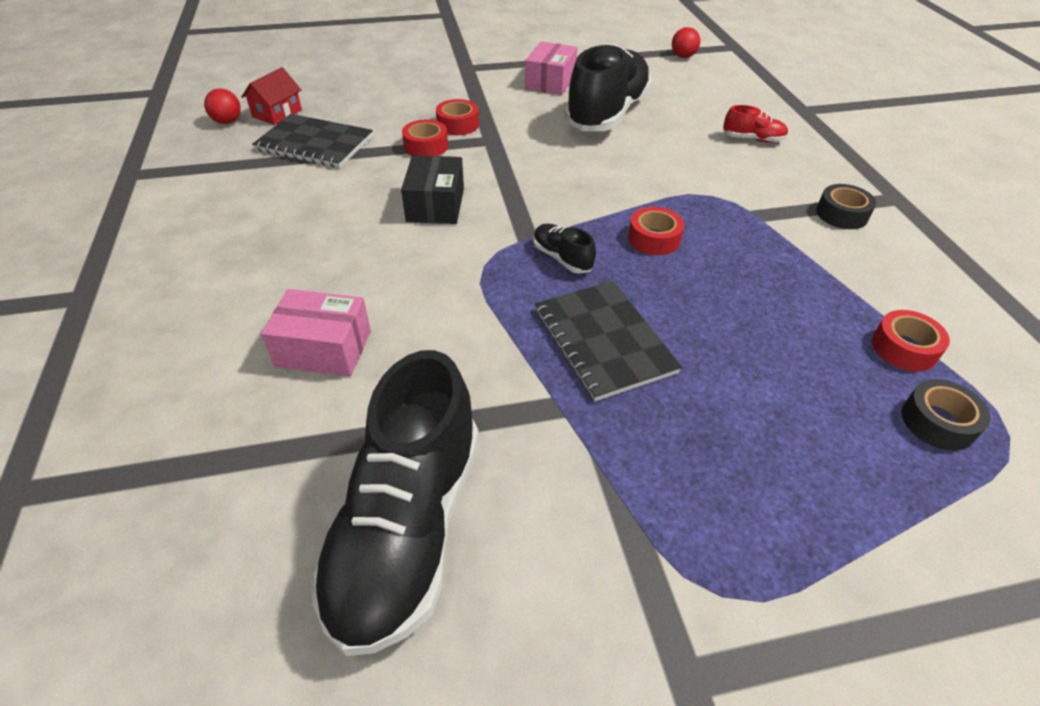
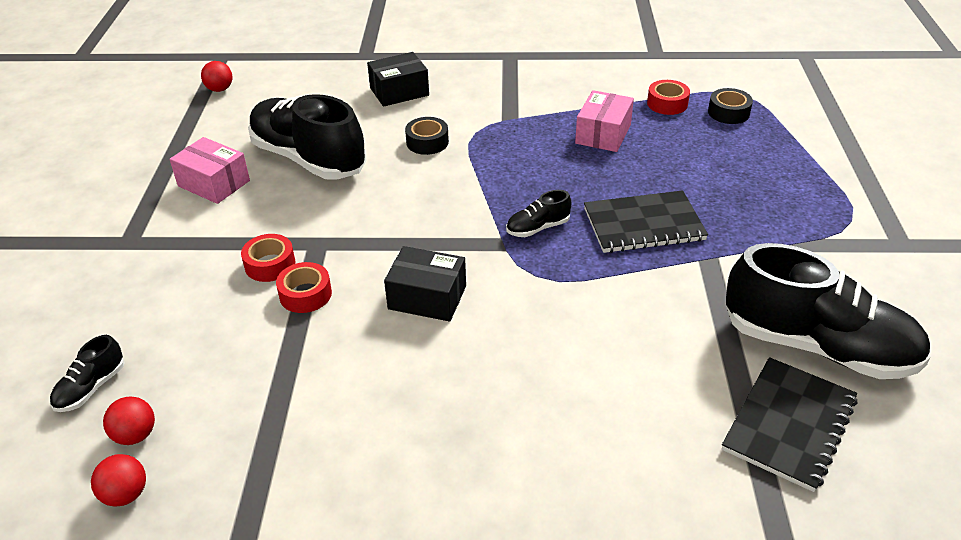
camera: 75 degrees left, 5 degrees down
(277, 113) = (135, 435): red house -> red ball
(315, 144) = (246, 393): black notebook -> black notebook (789, 424)
(319, 90) = (91, 388): none -> black shoe
(324, 348) = (630, 389): pink box -> pink box (603, 134)
(653, 239) = (525, 175): red tape -> none
(753, 139) = (399, 91): red shoe -> black box
(841, 214) = (522, 83): black tape -> black tape (427, 142)

